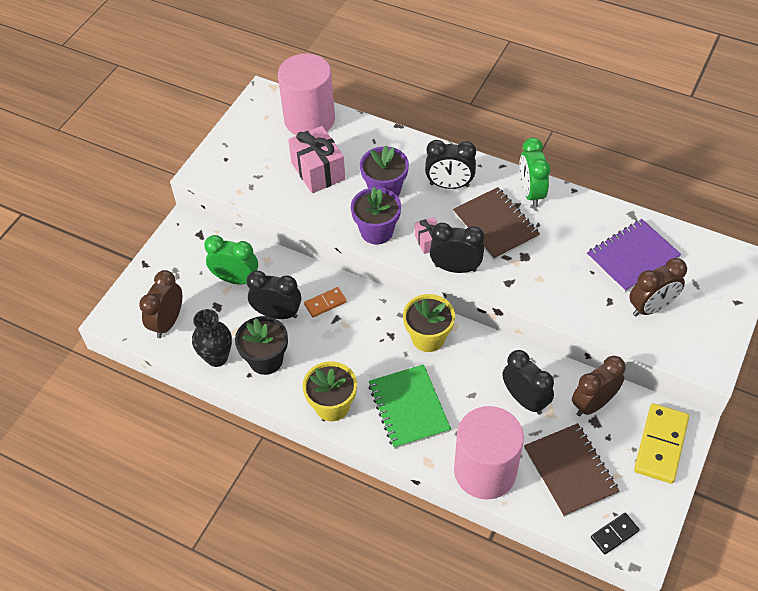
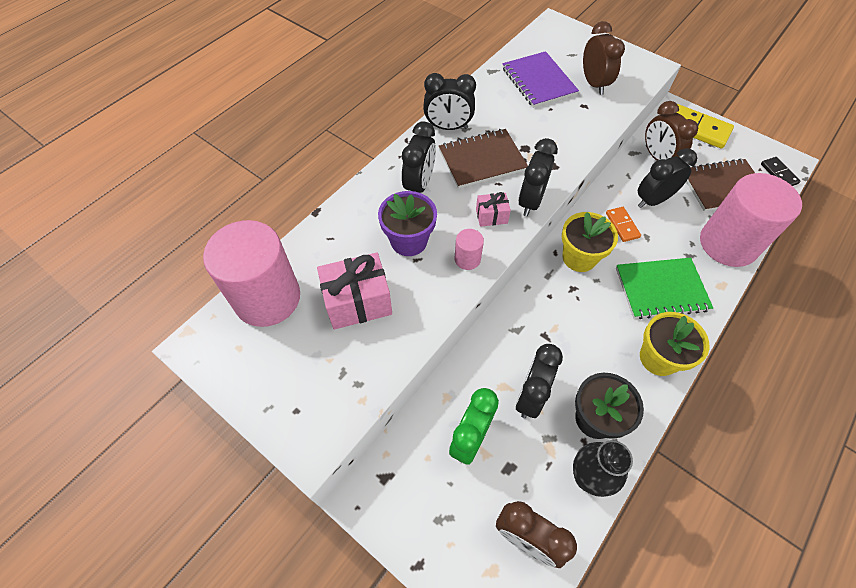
camera: 80 degrees left, 5 degrees up
(325, 303) = (523, 343): orange domino -> orange domino (622, 225)
(376, 231) = (467, 259): purple flower pot -> pink cylinder
(530, 193) = (448, 127): green clock -> black clock

